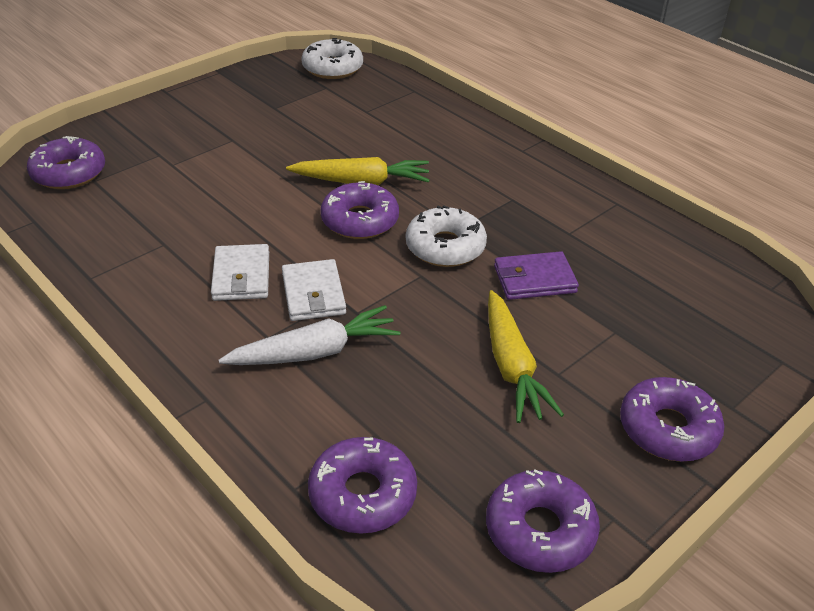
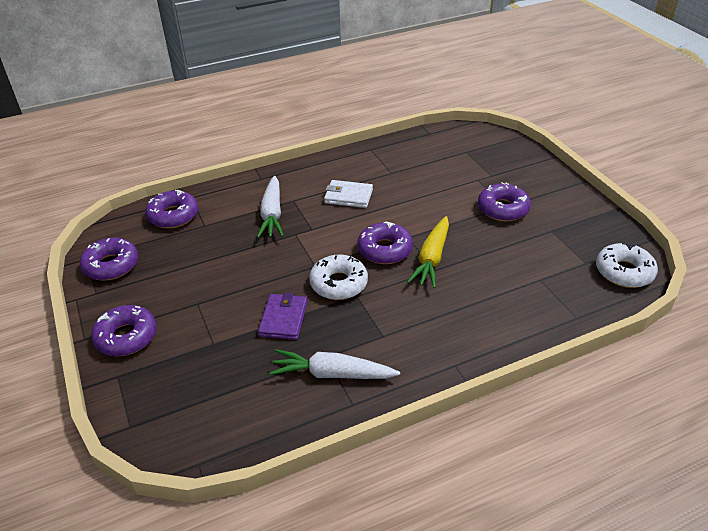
camera: 110 degrees right, 0 degrees up
(69, 173) = (476, 143): purple donut -> purple donut (503, 209)
(313, 294) = (319, 220): white wallet -> none
(511, 366) = (215, 285): yellow carrot -> none
(590, 223) = (332, 374): none -> white carrot

